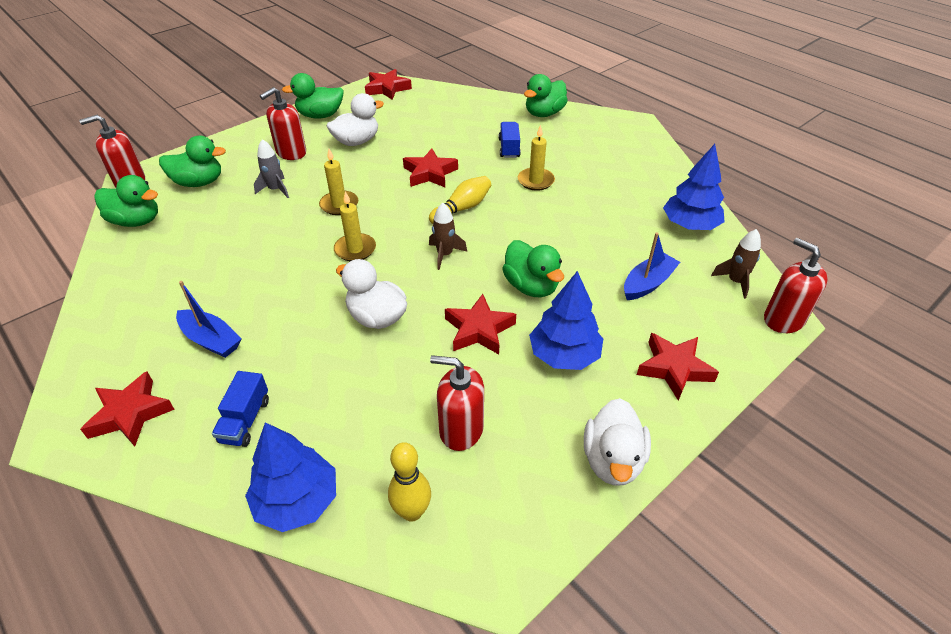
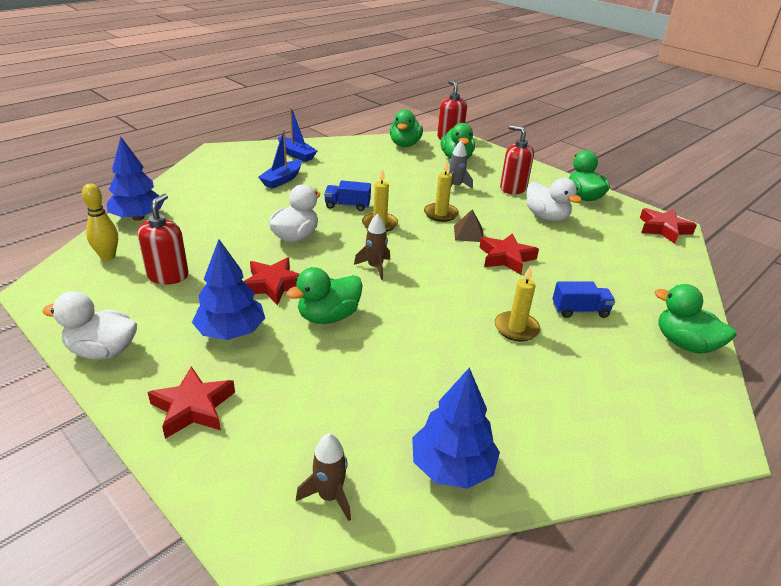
camera: 85 degrees right, 10 degrees down
(130, 414) = (226, 165): red star -> none
(245, 420) = (208, 197): blue truck -> blue truck (347, 205)
(383, 190) = (468, 233): none -> brown pyramid
(462, 208) = (449, 277): yellow bowling pin -> none
(648, 283) = (329, 404): blue boat -> blue boat (296, 154)
(783, 319) = (249, 537): red soap dispenser -> none

